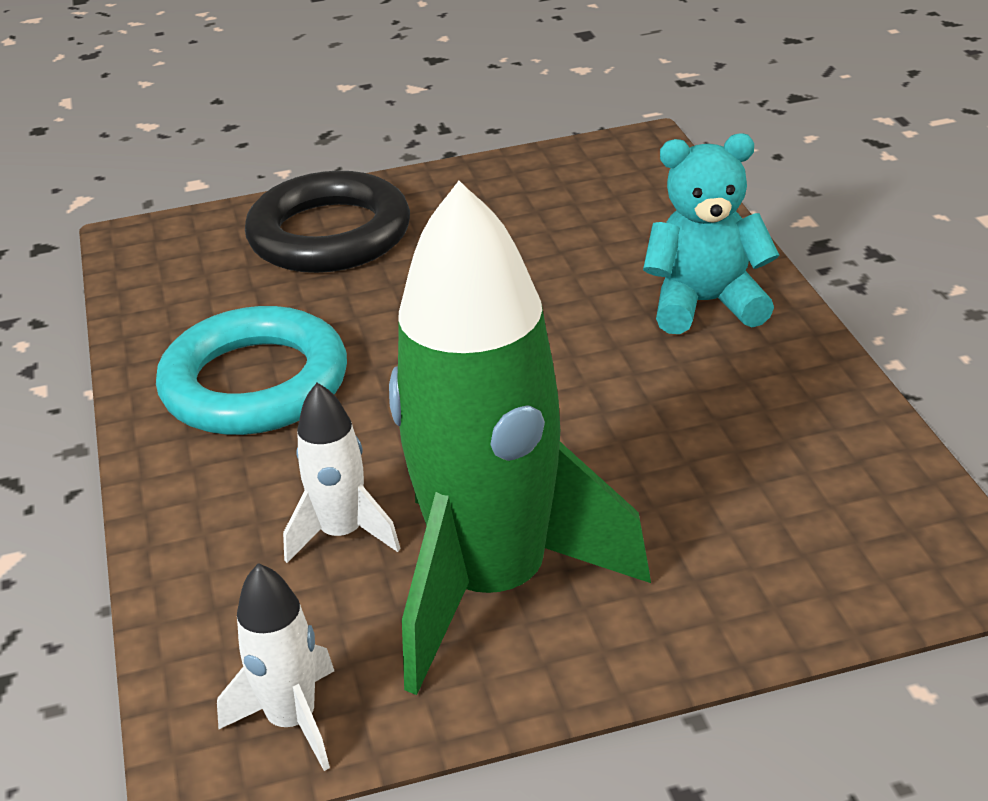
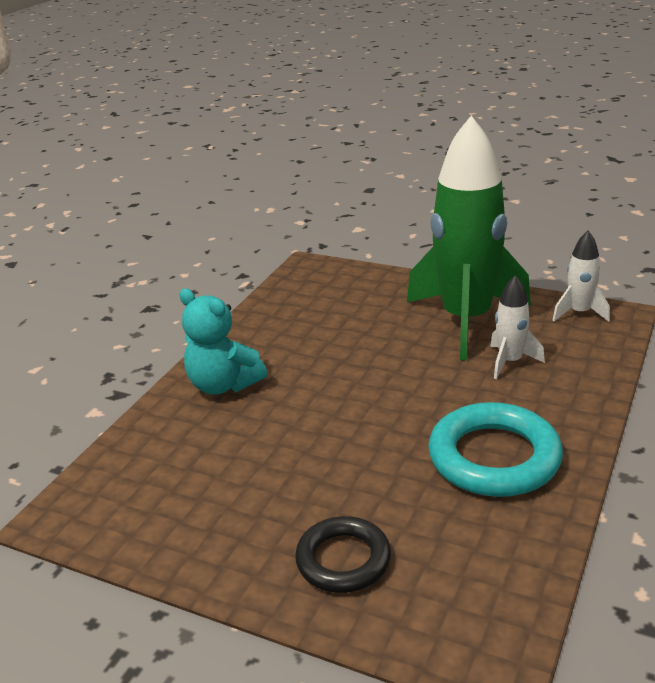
camera: 140 degrees left, 5 degrees down
(329, 234) = (343, 560): black ring -> black ring, size x0.64

